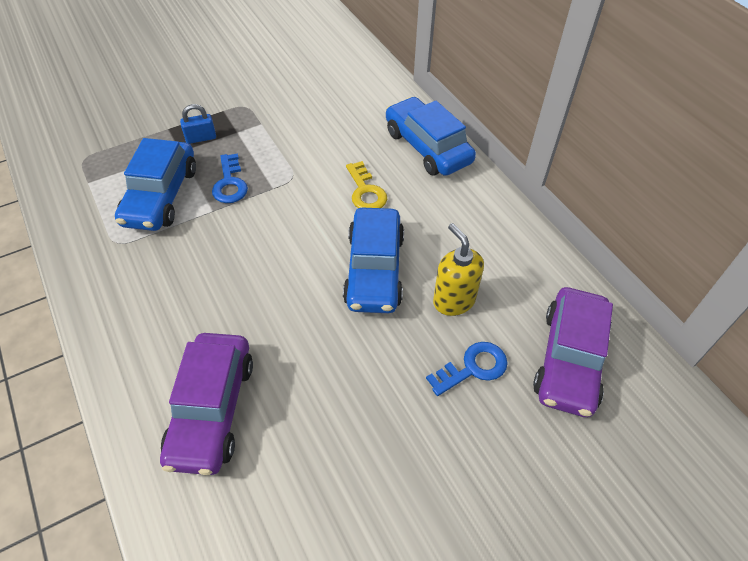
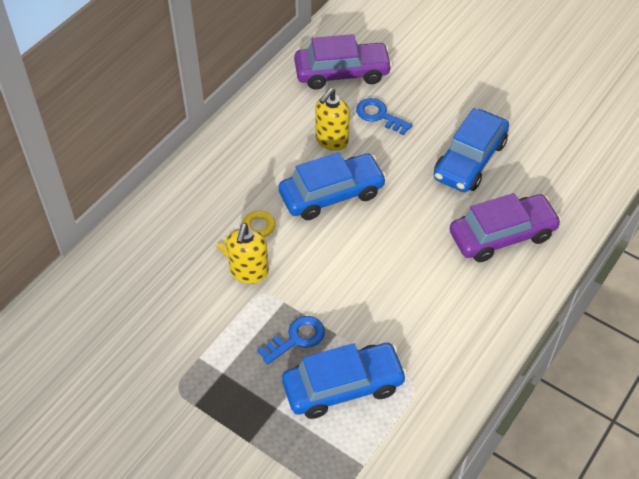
camera: 115 degrees left, 0 degrees up
(201, 138) = (248, 400): blue padlock -> none
(321, 176) = (249, 272): none -> yellow soap dispenser
(427, 147) = (168, 208): blue car -> blue car (469, 160)

